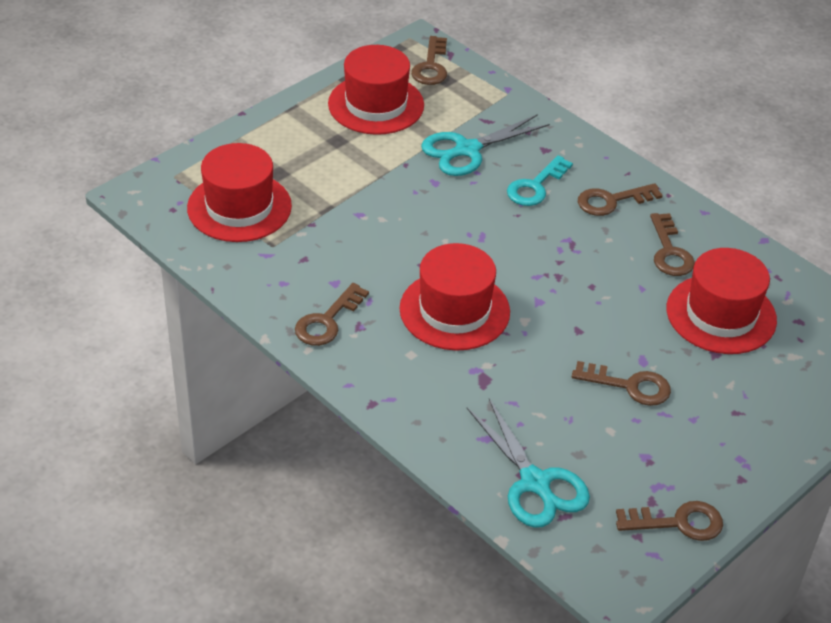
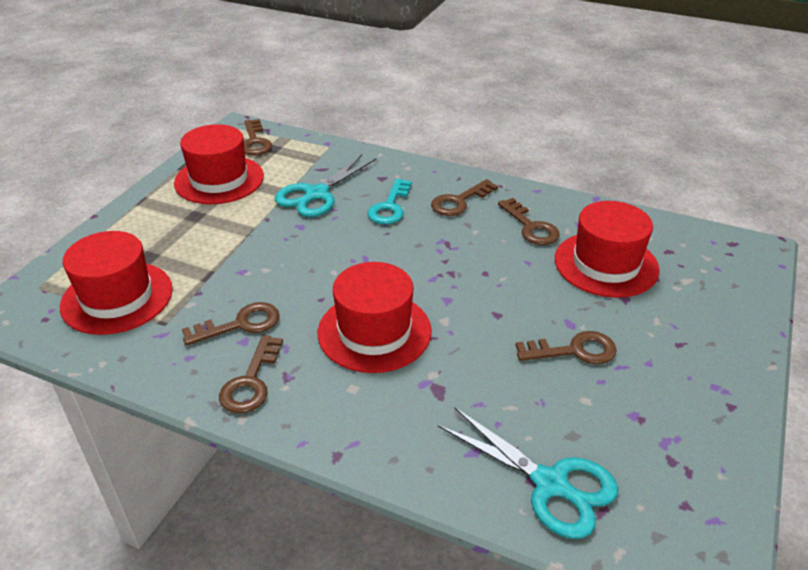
camera: 20 degrees left, 5 degrees down
(678, 523) = (711, 474): brown key -> brown key (240, 324)

